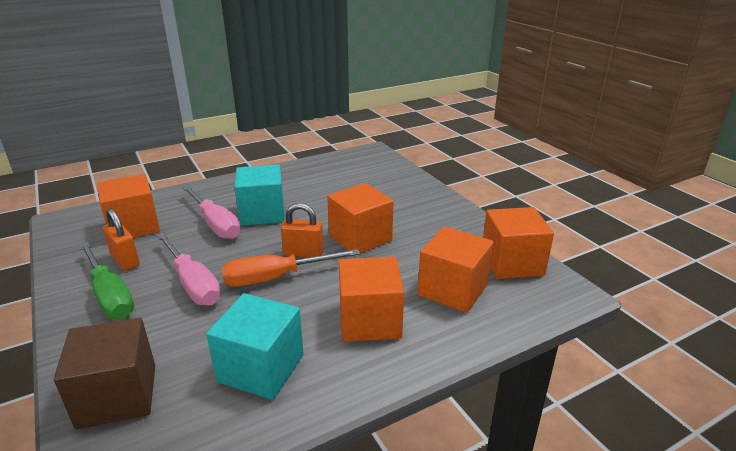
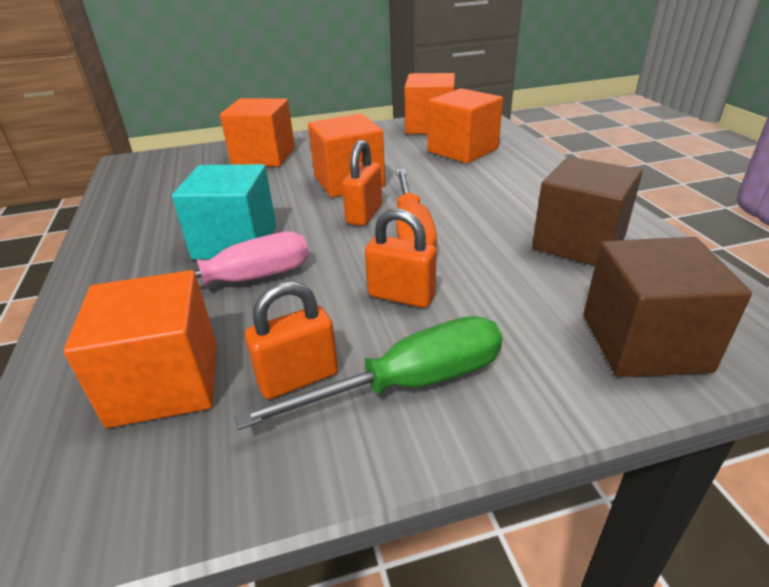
camera: 75 degrees left, 5 degrees up
(192, 283) = (401, 296): pink screwdriver -> orange padlock
(261, 368) = (578, 242): turquoise cube -> brown cube
(370, 321) = (504, 186): orange cube -> orange cube (264, 156)

